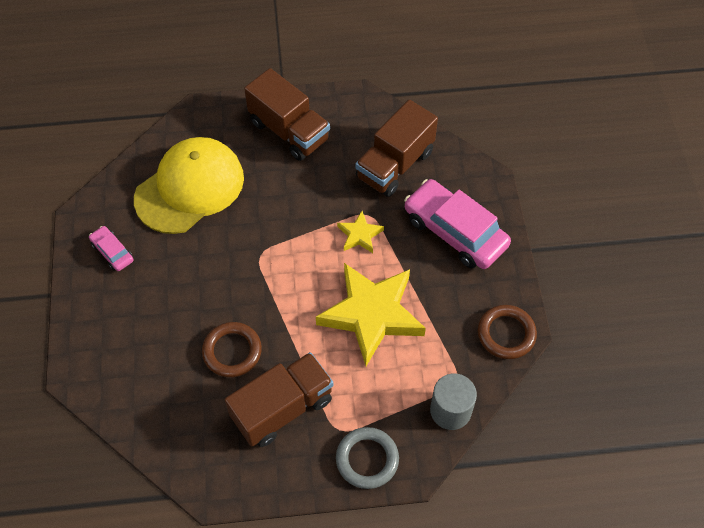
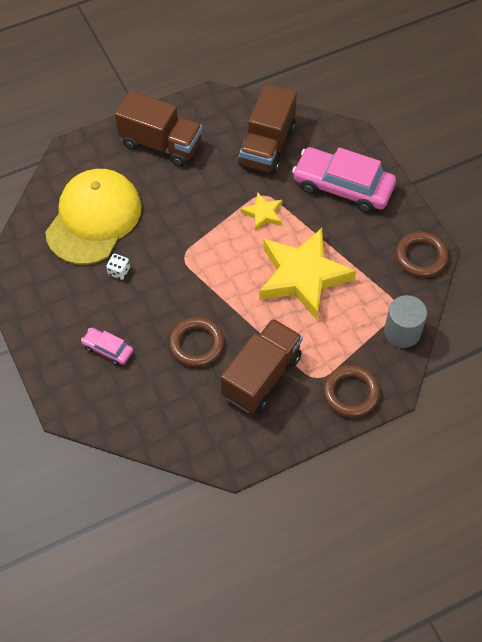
camera: 20 degrees left, 0 degrees up
(112, 252) = (49, 295): pink car -> pink car (108, 349)
(190, 250) = (119, 271): none -> white dice
(367, 459) = (351, 393): grey ring -> brown ring

